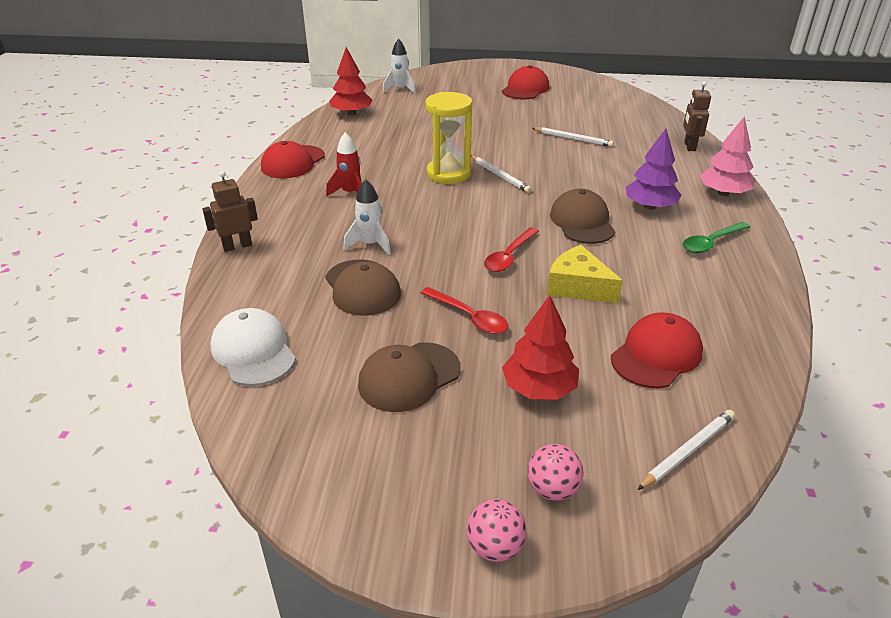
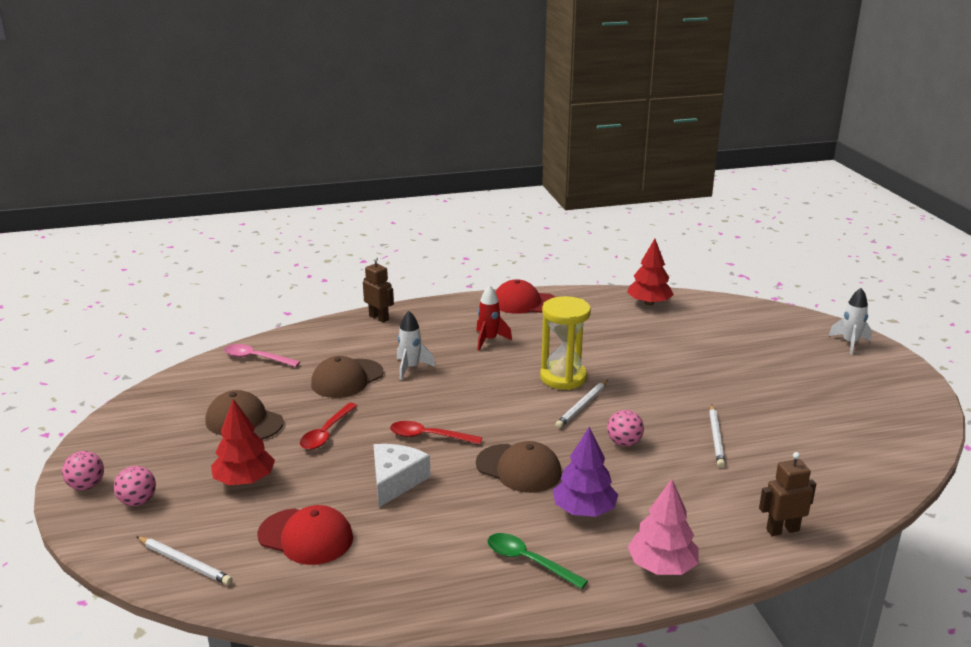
camera: 70 degrees right, 10 degrees down
(253, 351) = (256, 358): white cap -> pink spoon
(400, 89) = (736, 313): white rocket -> white rocket (850, 343)
(525, 89) = (830, 385): red cap -> none
(564, 172) = (624, 443): none -> pink ball
(578, 287) = (396, 481): yellow cheese -> white cheese
(582, 222) = (519, 468): brown cap -> brown cap turned 60 degrees clockwise

